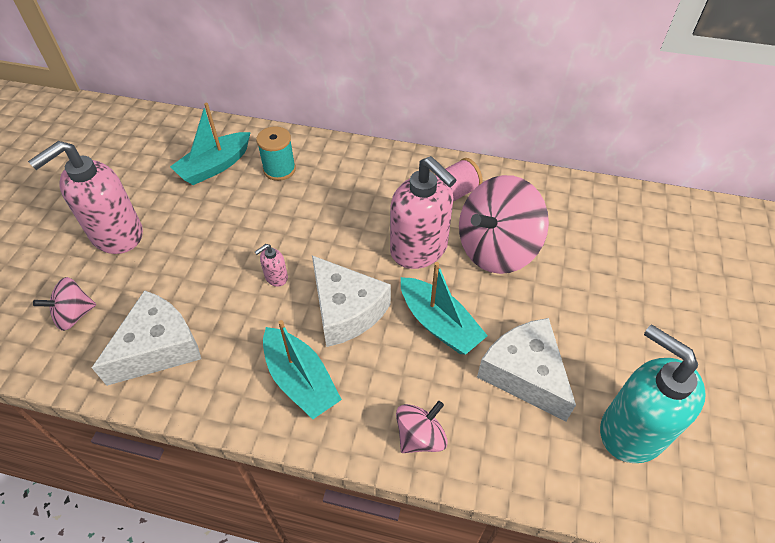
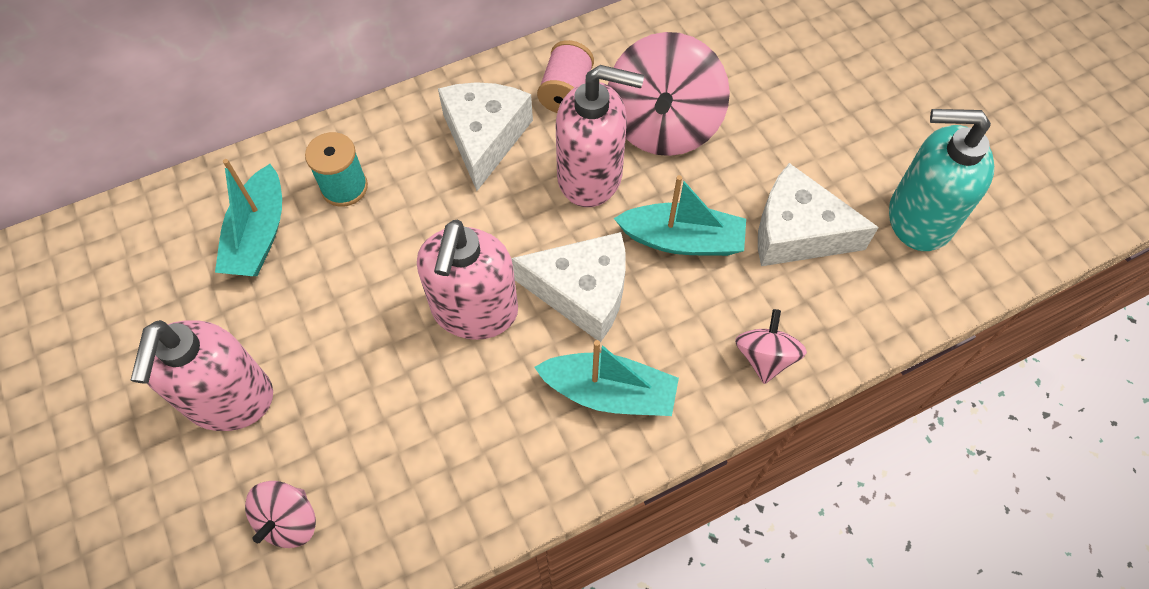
camera: 40 degrees left, 10 degrees up
(158, 348) = (429, 477): white cheese -> white cheese (485, 137)
(276, 277) = (474, 311): pink soap dispenser -> pink soap dispenser, size x2.42

